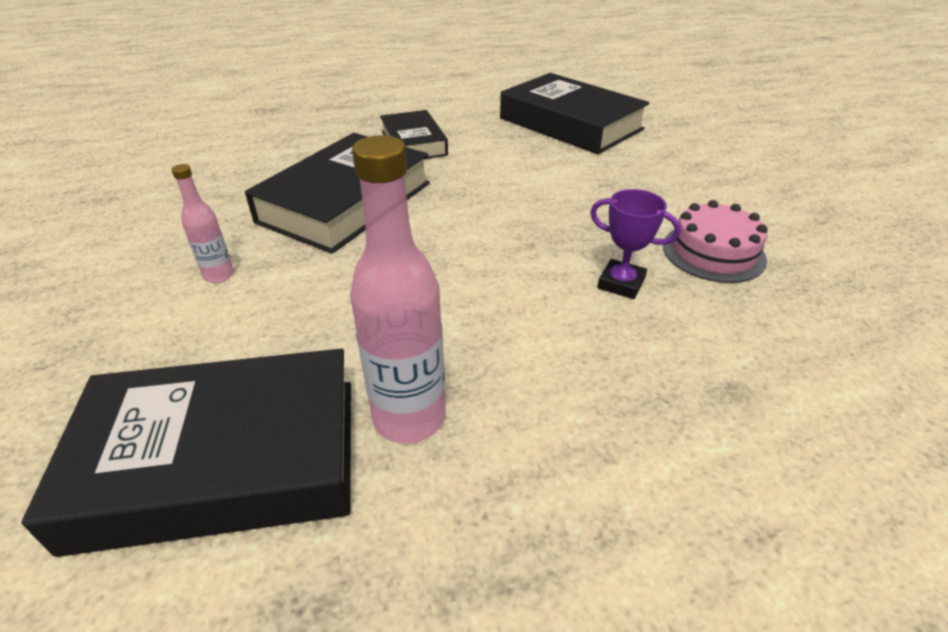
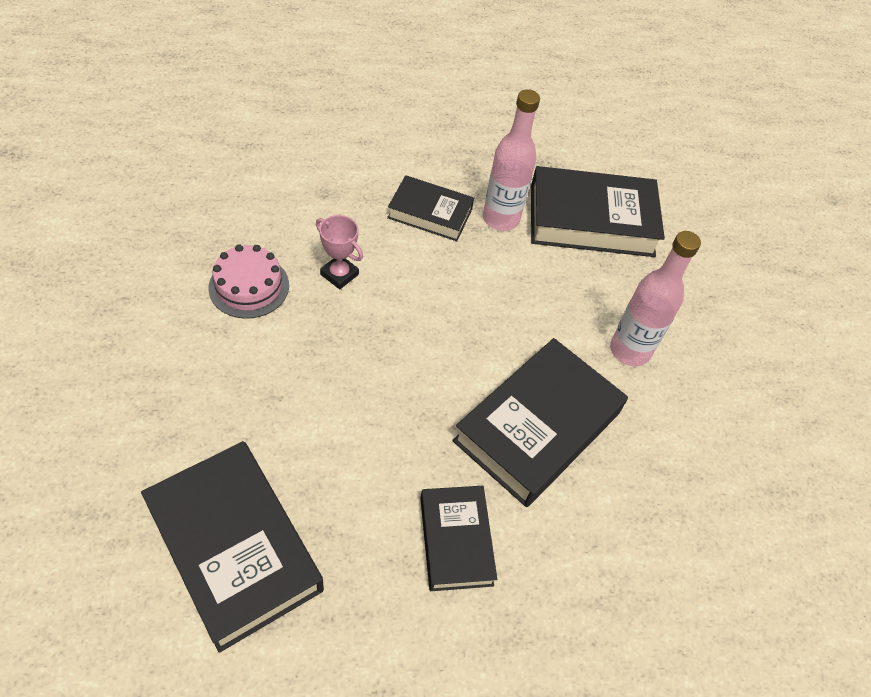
camera: 175 degrees left, 15 degrees up
(219, 275) = (629, 350): pink bottle -> pink bottle, size x1.87
(540, 397) = (430, 213): none -> black book
(621, 283) = (339, 274): purple trophy -> pink trophy

